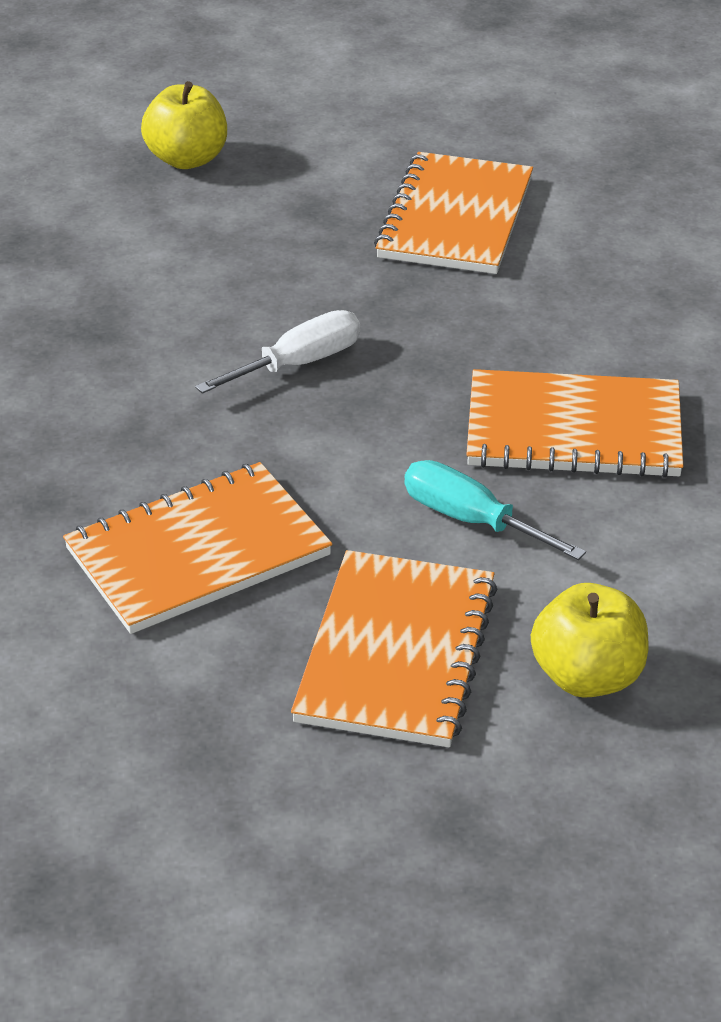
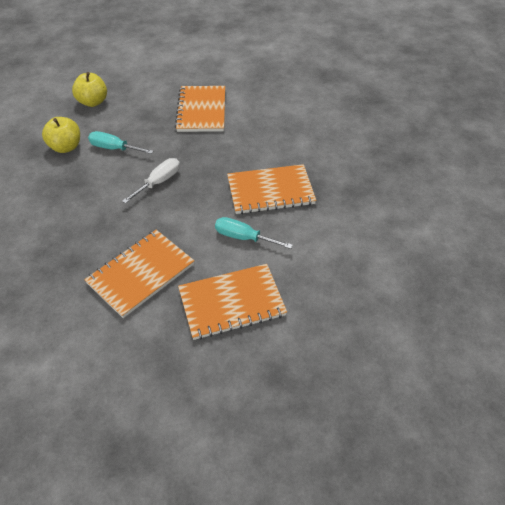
camera: 15 degrees left, 10 degrees up
(210, 272) = (114, 148): none -> turquoise screwdriver
(397, 653) = (232, 303): orange notebook -> orange notebook turned 75 degrees clockwise
(587, 677) = (307, 297): yellow apple -> yellow apple (66, 147)

